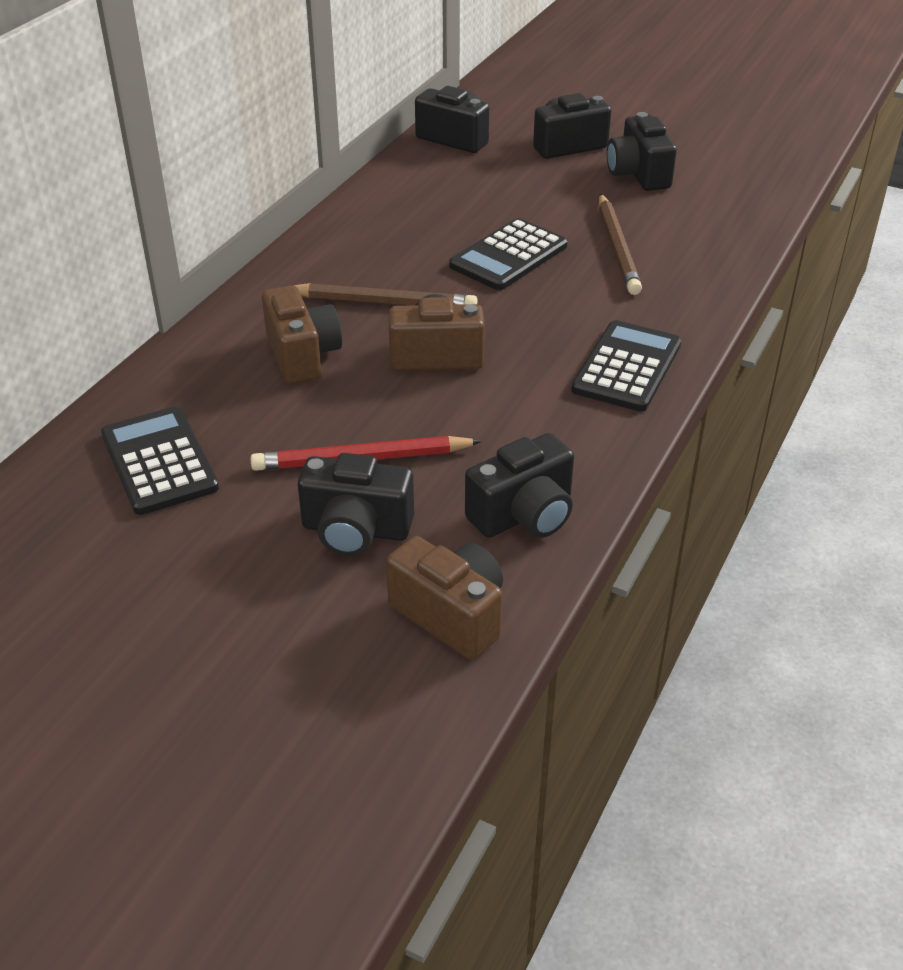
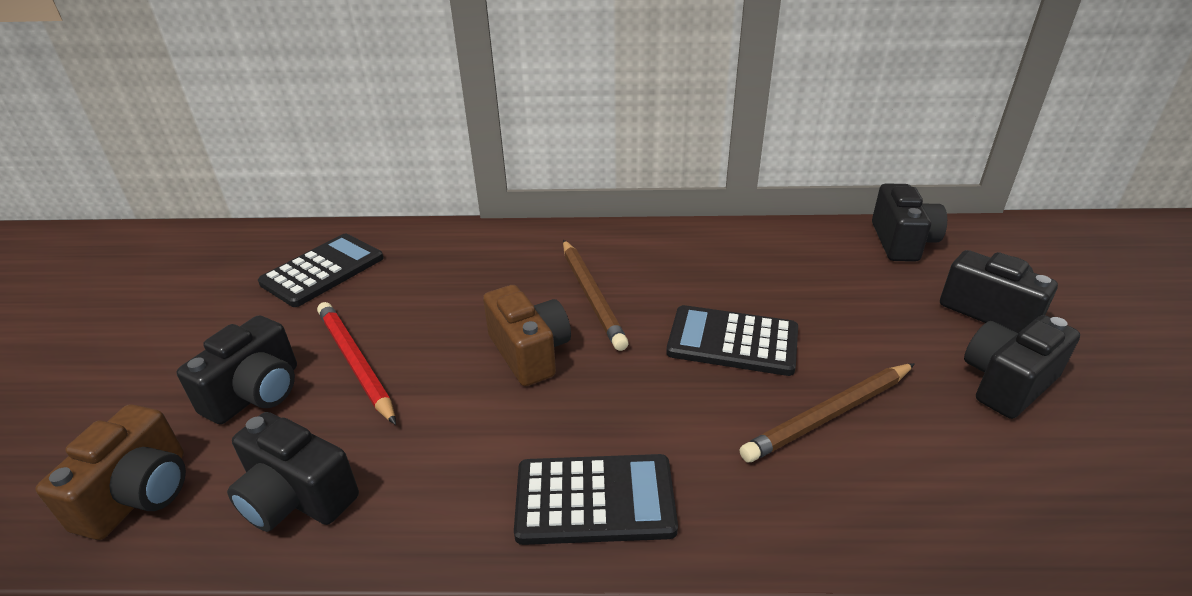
camera: 65 degrees right, 5 degrees down
(302, 355) = (486, 283): brown camera -> none
(356, 530) = (256, 393): black camera -> black camera turned 135 degrees counterclockwise

